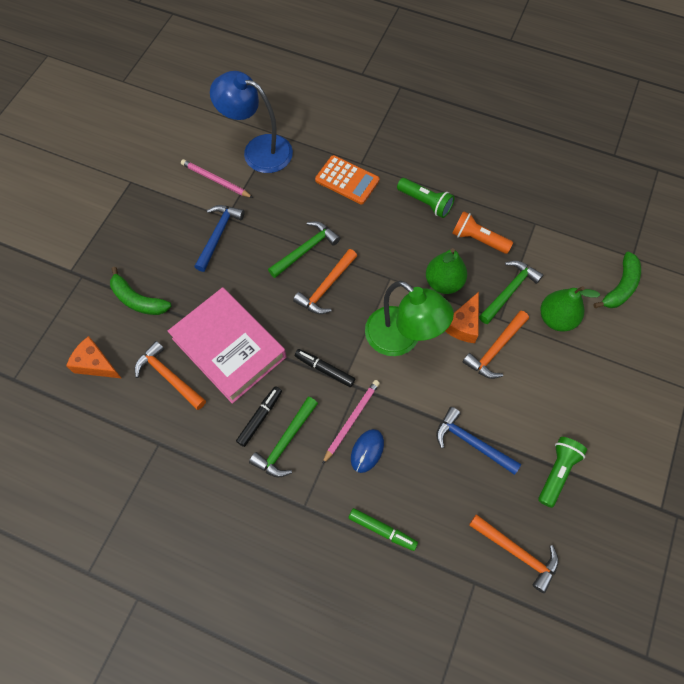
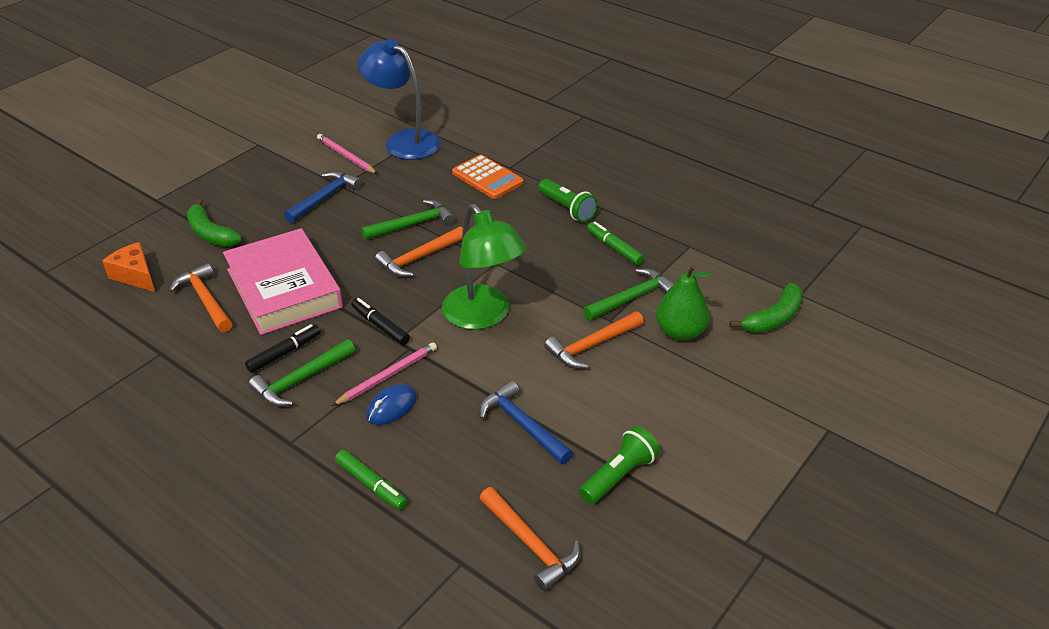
camera: 15 degrees right, 25 degrees down
(443, 282) = (556, 277): green pear -> none
(463, 325) = (562, 317): orange cheese -> none
(478, 239) = (614, 248): orange flashlight -> green marker

